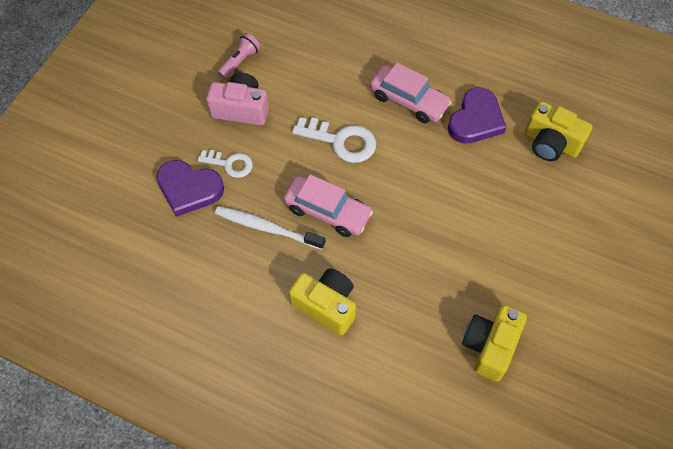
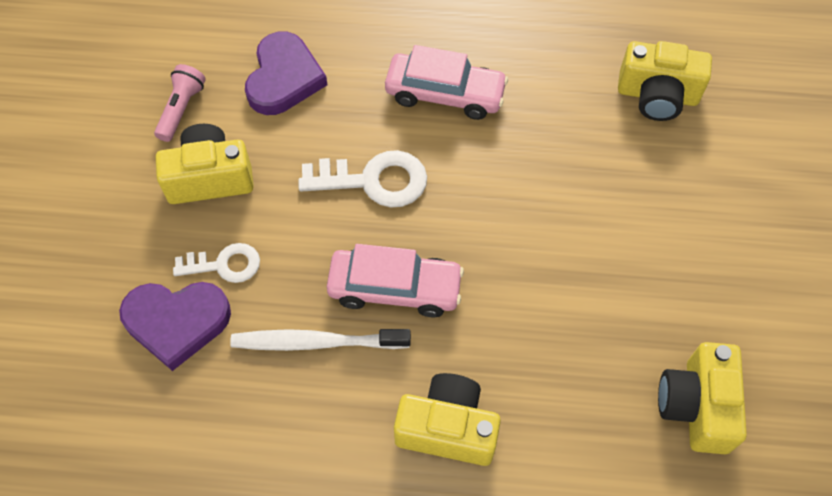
camera: 20 degrees left, 0 degrees up
(241, 109) = (210, 178): pink camera -> yellow camera
(476, 120) = (546, 94): purple heart -> purple heart (284, 78)

